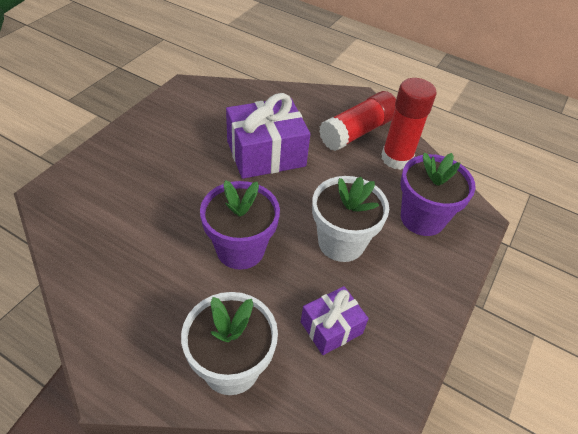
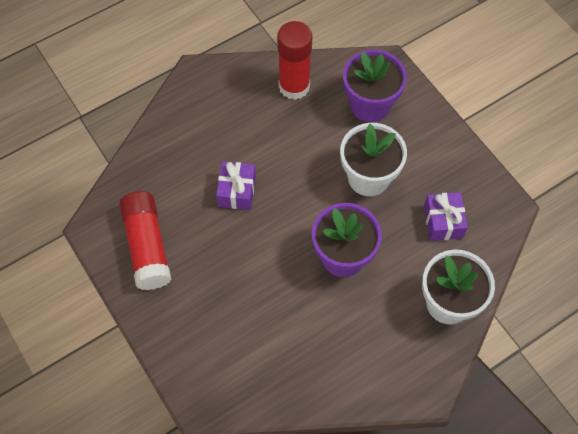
camera: 60 degrees left, 15 degrees up
(266, 153) = (237, 191): purple gift -> purple gift, size x0.56
(357, 132) = (244, 100): red glue stick -> red glue stick (147, 246)

